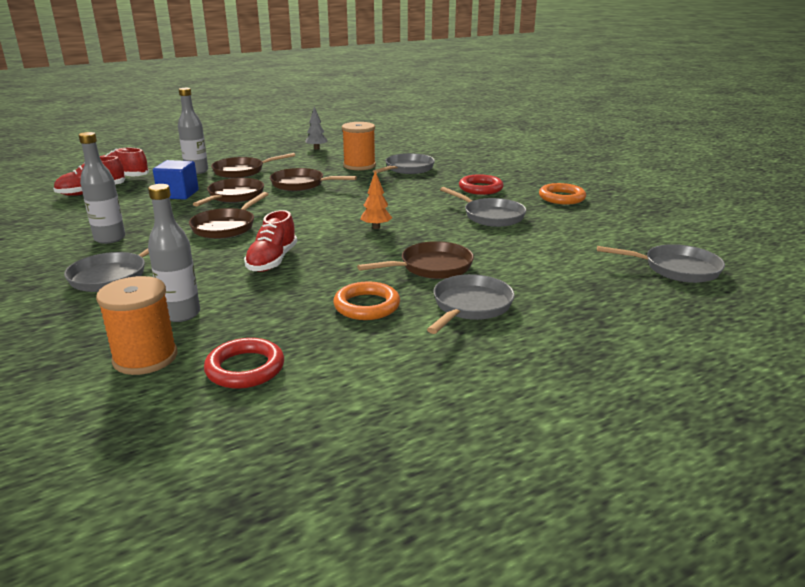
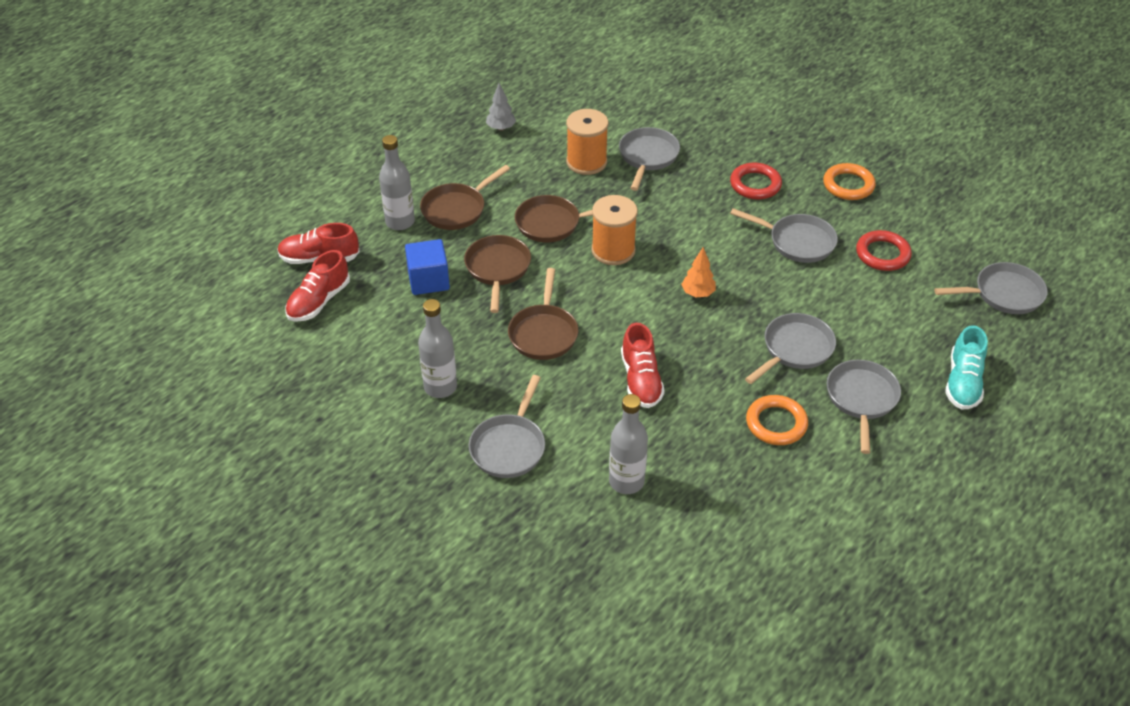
camera: 20 degrees left, 20 degrees up
(145, 358) = (648, 543): orange spool -> orange spool (613, 250)
(245, 368) = (738, 530): red ring -> red ring (882, 254)
(432, 267) = (795, 349): brown pan -> grey pan
(592, 315) = (963, 382): none -> turquoise shoe

